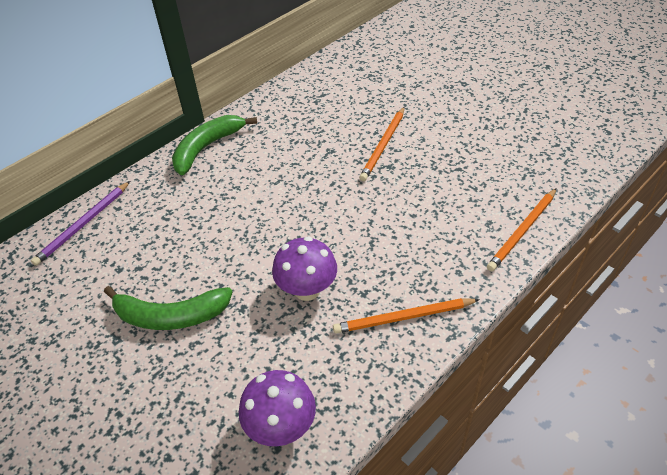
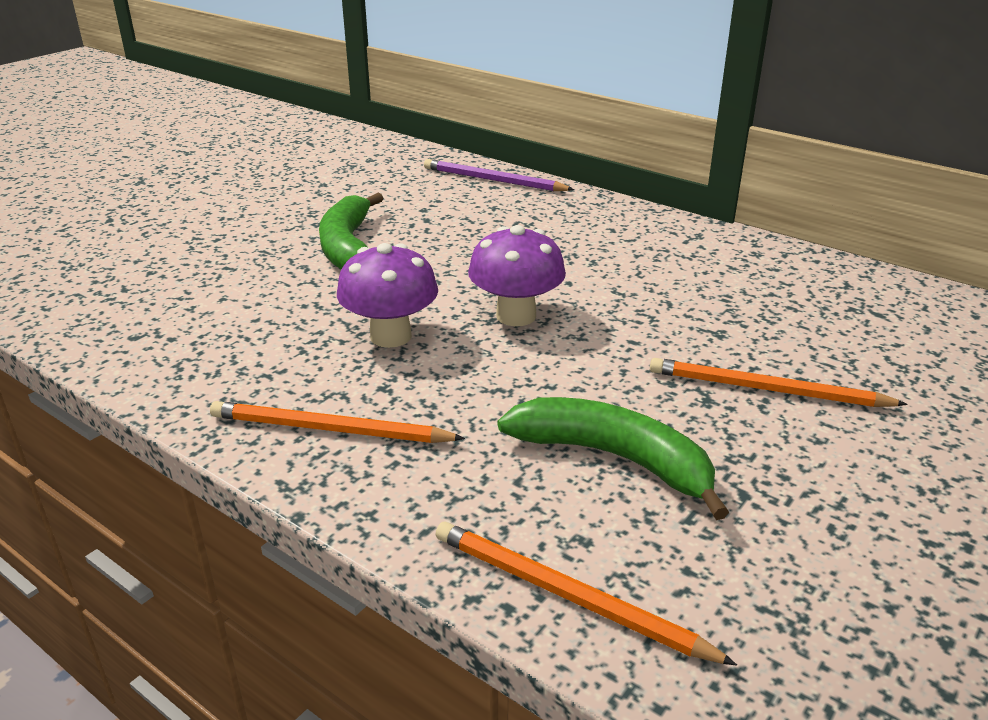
camera: 80 degrees right, 15 degrees down
(207, 147) = (670, 231): green banana -> green banana (614, 458)
(281, 427) = (162, 336): purple mushroom -> purple mushroom (516, 316)
(403, 317) = (330, 429): orange pencil -> orange pencil turned 60 degrees counterclockwise

